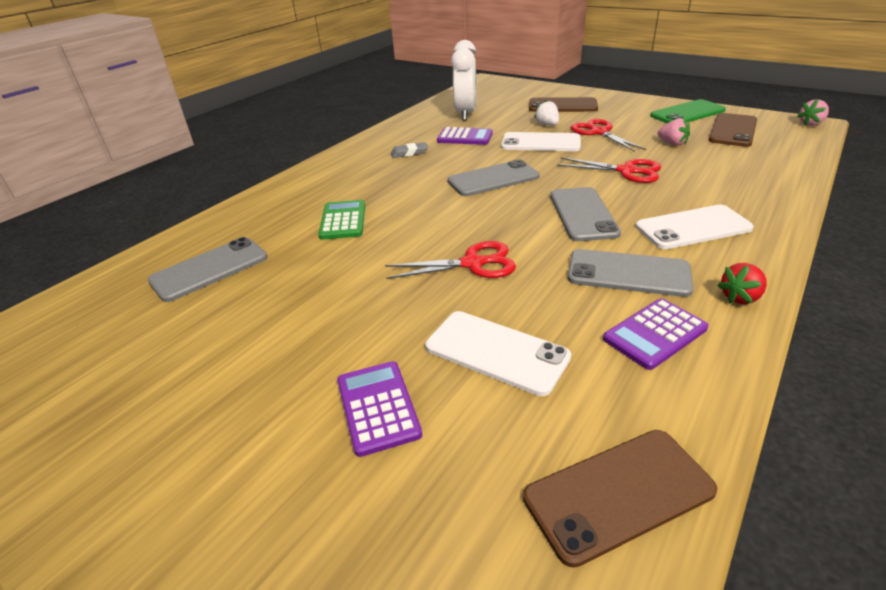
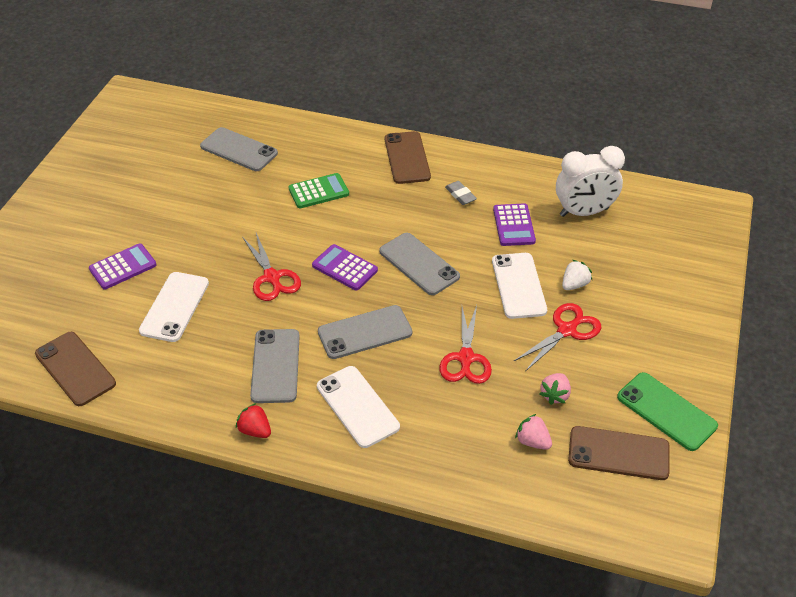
camera: 70 degrees right, 10 degrees up
(562, 106) = (646, 291): brown phone -> brown phone (407, 158)
(655, 334) = (204, 382): purple calculator -> purple calculator (344, 268)
(811, 124) = (674, 538): pink strawberry -> pink strawberry (532, 441)

